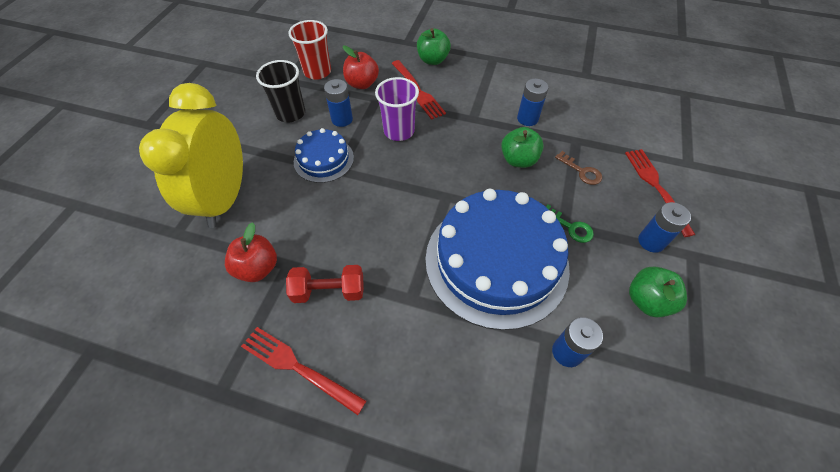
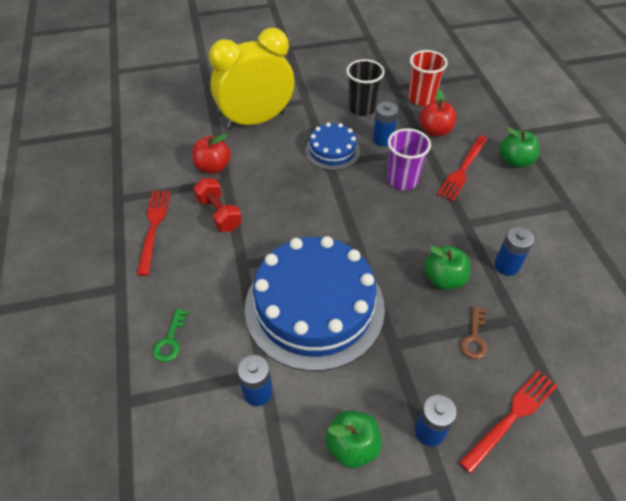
camera: 60 degrees right, 5 degrees down
(571, 227) = (394, 351): green key -> green key (170, 340)

